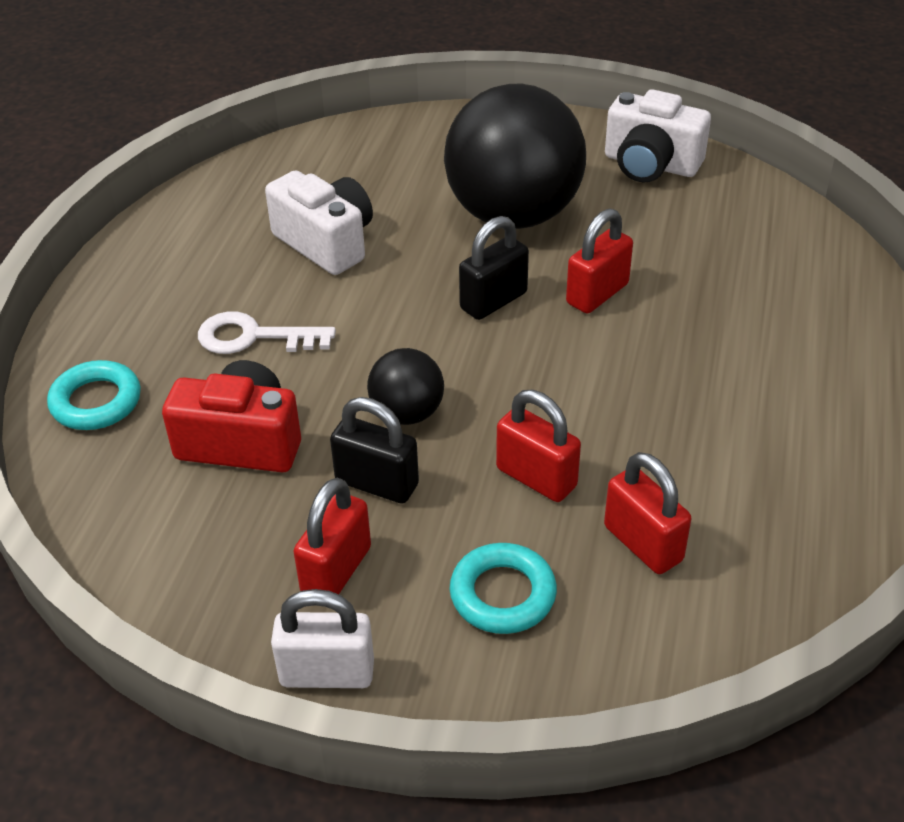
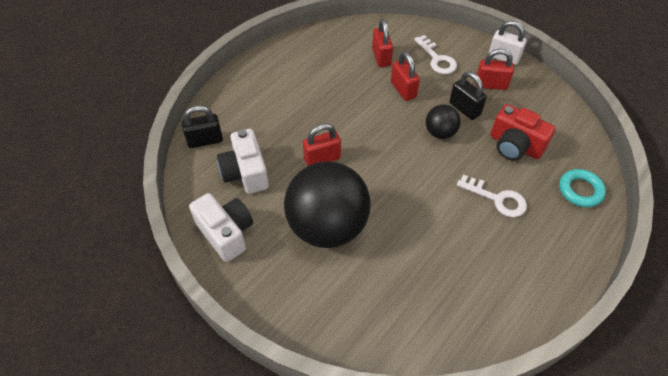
camera: 155 degrees left, 10 degrees up
(326, 243) = (440, 249): white camera -> white camera (245, 172)
(336, 570) = (491, 84): red padlock -> red padlock turned 45 degrees clockwise
(493, 301) = (372, 174): black padlock -> black padlock (205, 140)
(502, 594) = (437, 59): turquoise ring -> white key

